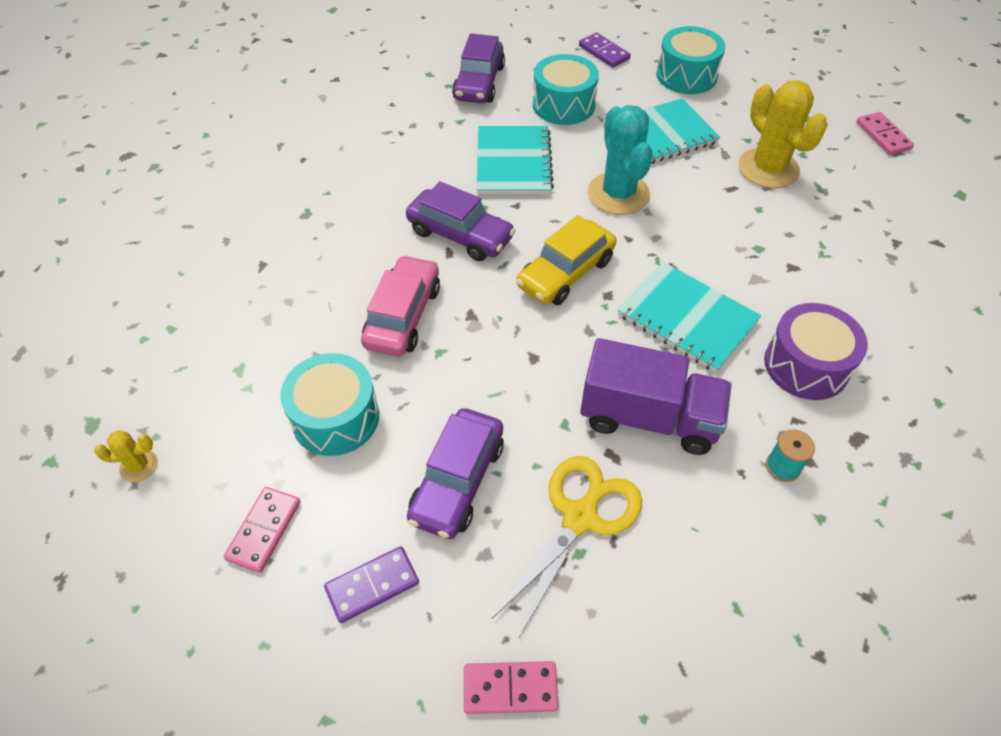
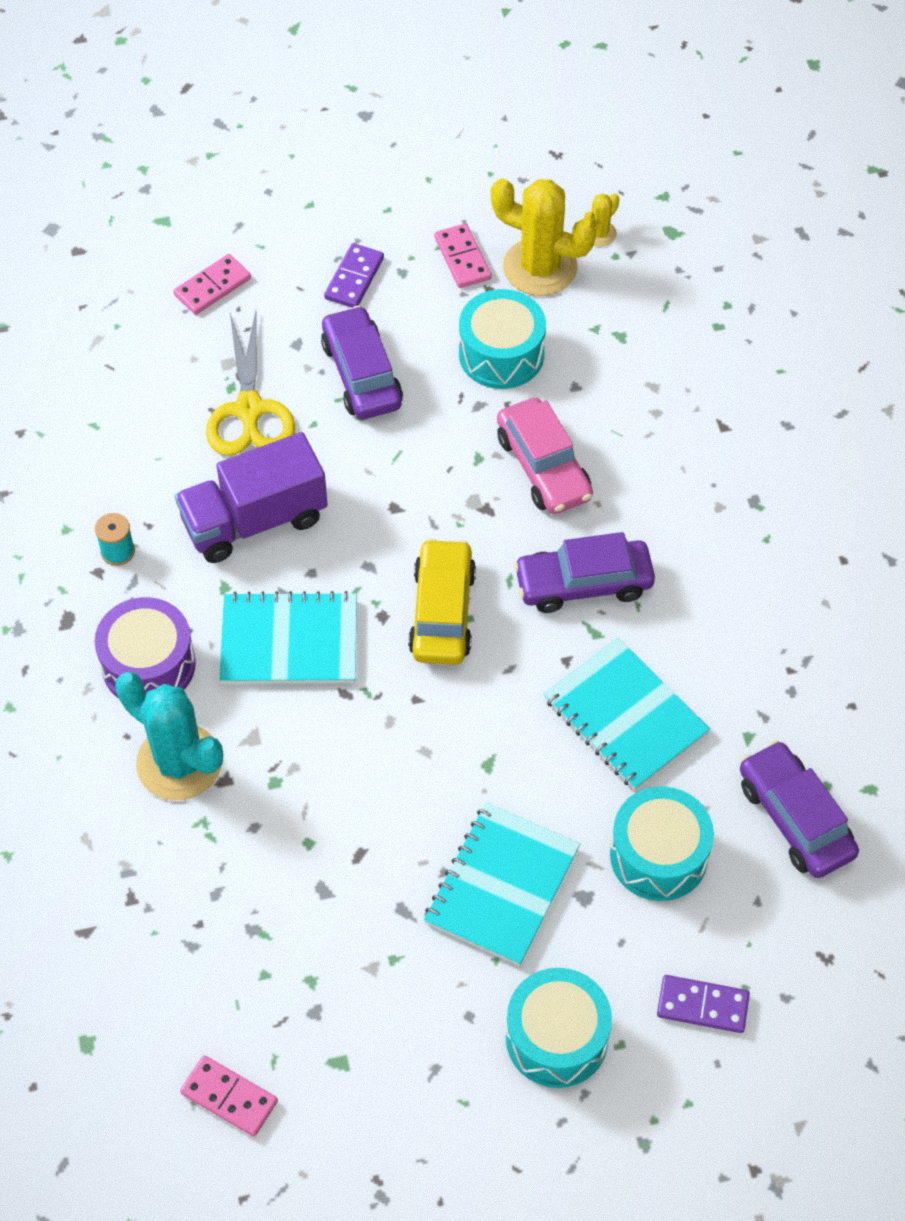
camera: 140 degrees right, 5 degrees up
(618, 194) = (475, 753): turquoise cactus -> turquoise cactus (179, 763)
(768, 169) = (337, 920): yellow cactus -> yellow cactus (540, 267)

